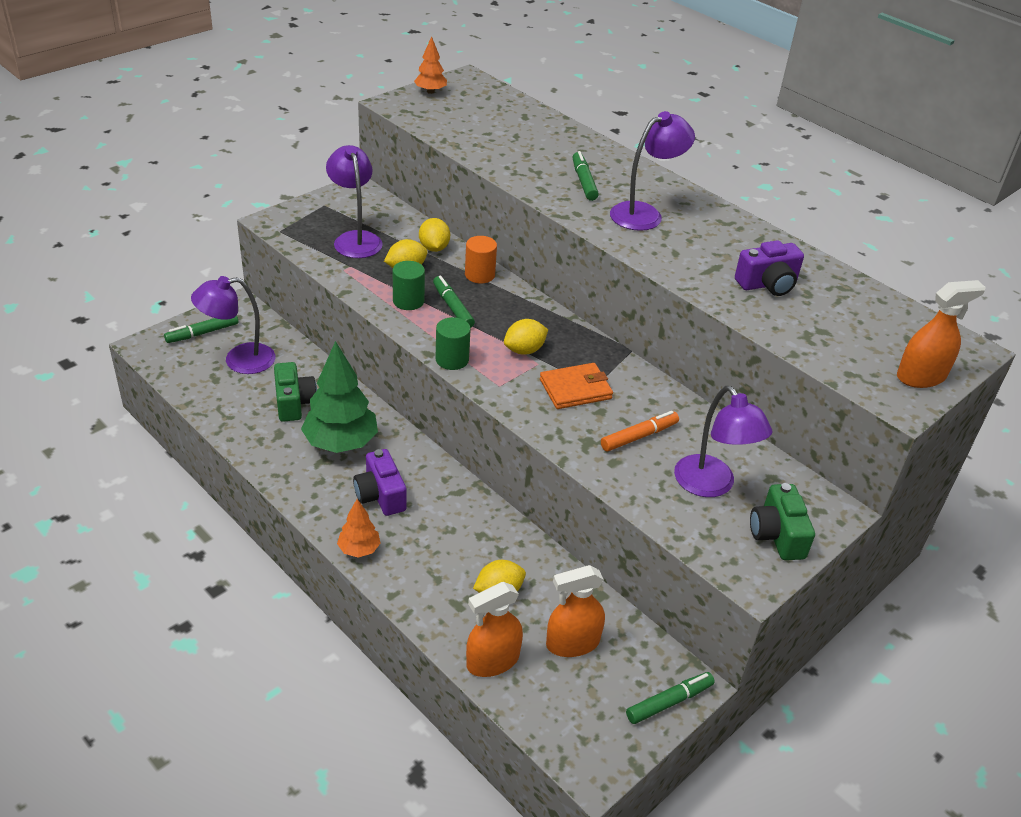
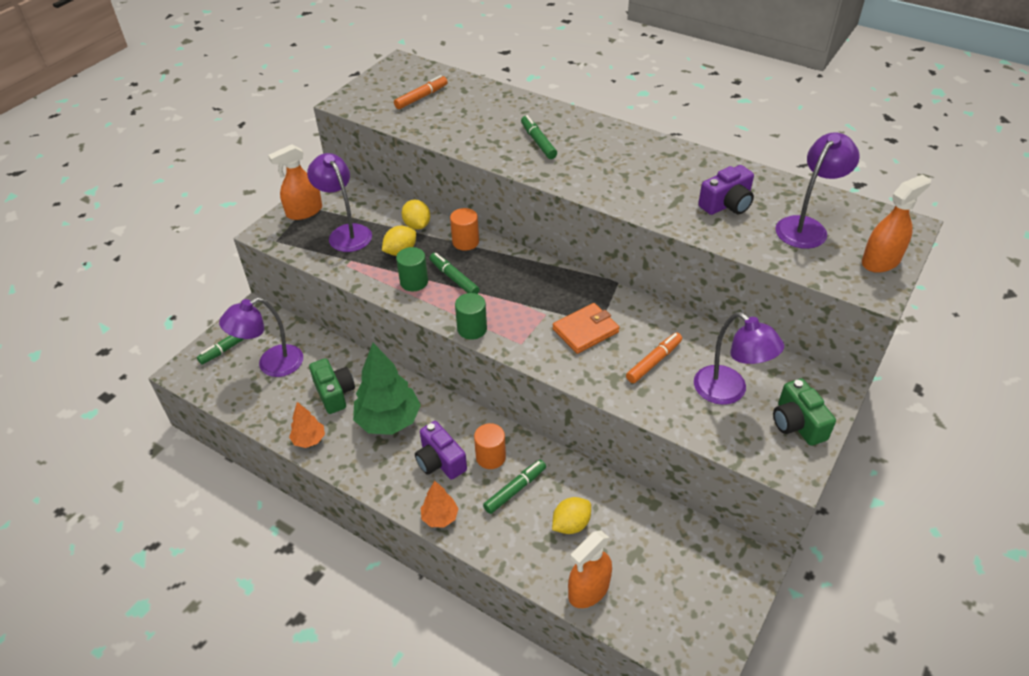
camera: 10 degrees left, 5 degrees up
(430, 91) = (373, 83): orange tree -> orange tree (309, 440)
(436, 504) = (490, 457): none -> orange cylinder
(476, 114) = (421, 97): none -> orange marker
(524, 350) = (529, 304): yellow lemon -> none
(572, 643) = (647, 554): orange spray bottle -> orange spray bottle (304, 212)
(644, 213) = (600, 161): purple lamp -> purple lamp (806, 227)
(669, 702) = (743, 585): green marker -> green marker (515, 490)

